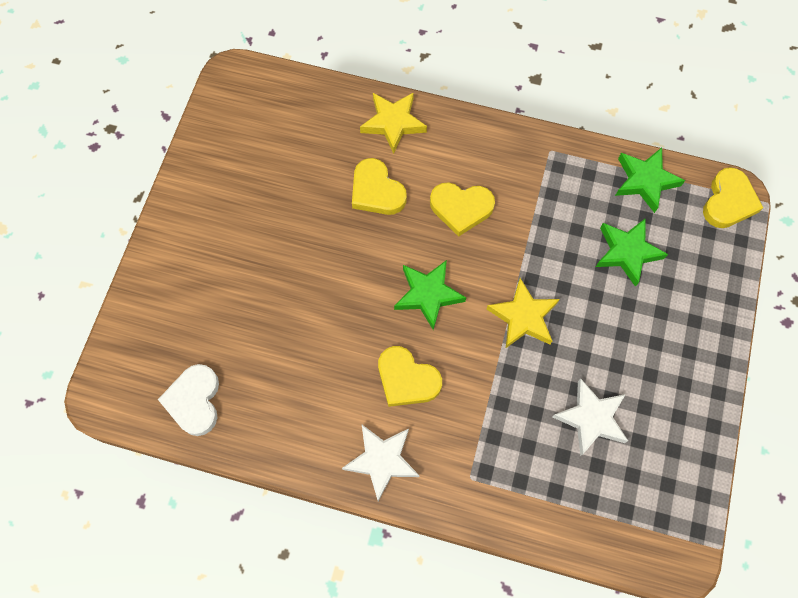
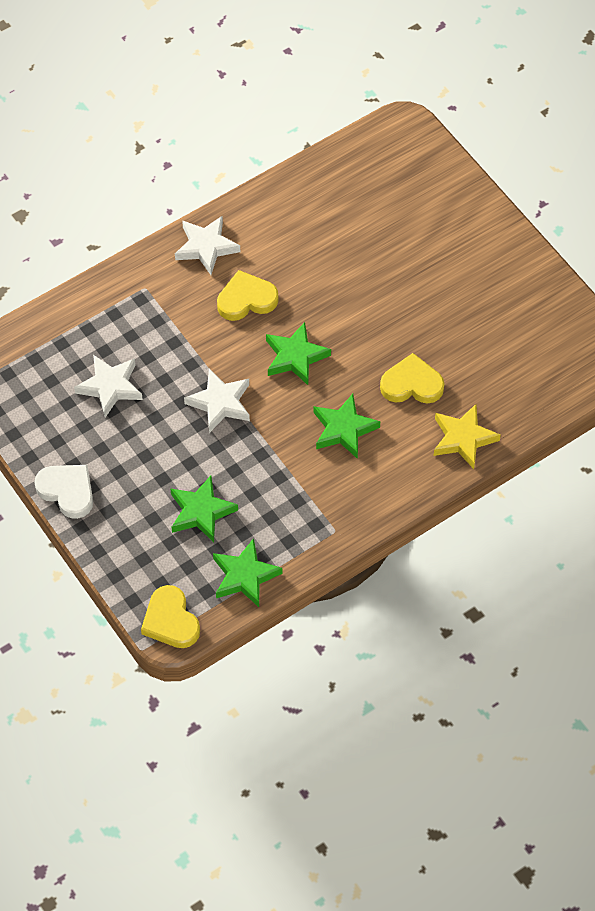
camera: 130 degrees right, 10 degrees down
(194, 401) = (351, 172): white heart -> white heart (67, 491)
(461, 208) = (344, 429): yellow heart -> green star
(523, 317) = (220, 403): yellow star -> white star

